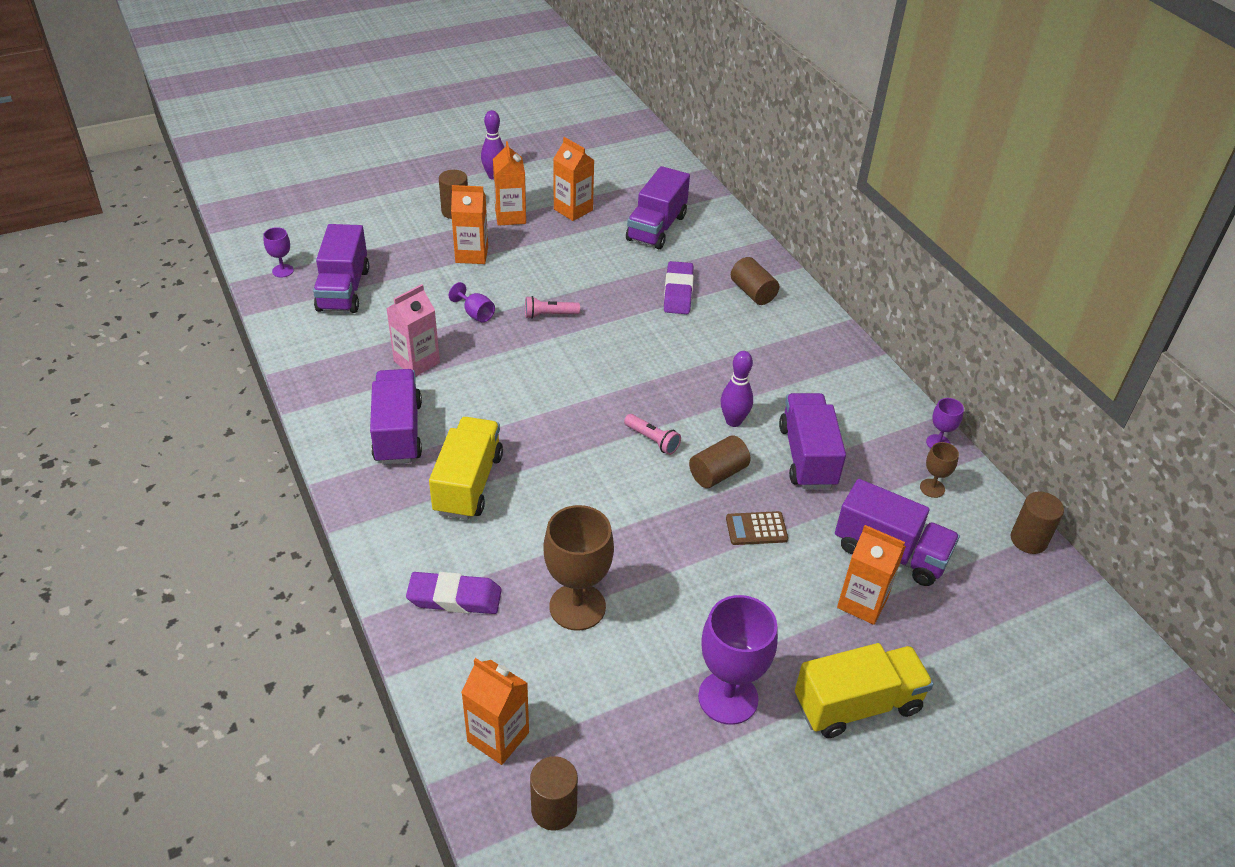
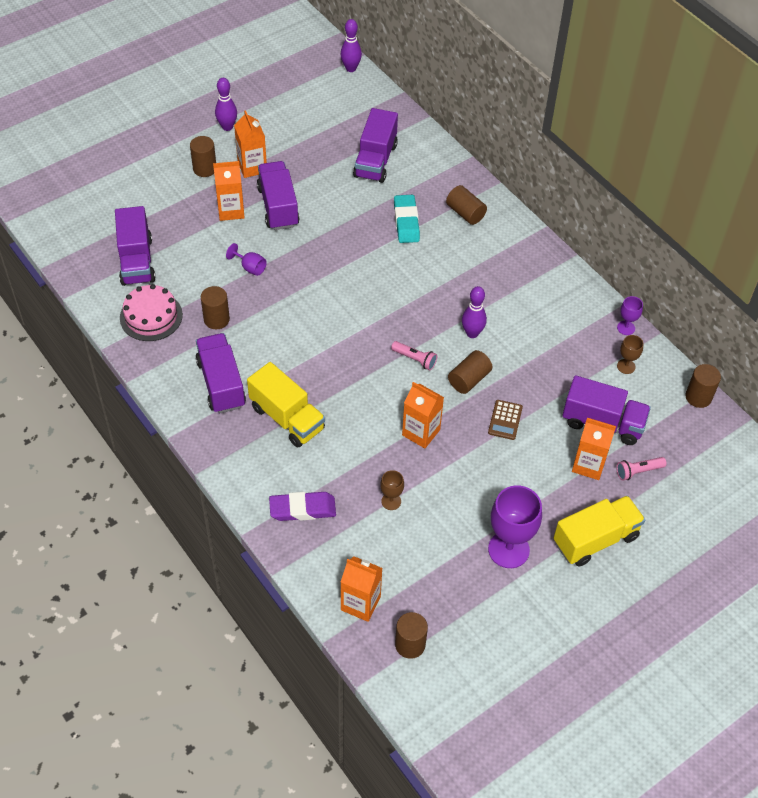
camera: 10 degrees left, 10 degrees up
(283, 271) = (80, 250): purple goblet -> none
(339, 348) = (151, 316): none -> pink cake
(416, 362) = (216, 319): pink carton -> brown cylinder
(468, 484) = (287, 418): yellow truck -> yellow truck turned 135 degrees clockwise
(549, 315) = (309, 259): pink flashlight -> pink flashlight (638, 471)
(573, 210) = (302, 152): orange carton -> orange carton (421, 432)
(577, 607) = (391, 501): brown goblet -> brown goblet, size x0.49
(651, 140) = (351, 68): none -> purple bowling pin
(678, 292) = (406, 222): purple eraser -> turquoise eraser
(756, 529) = (505, 420): brown calculator -> brown calculator turned 60 degrees counterclockwise
(807, 456) = (532, 354): purple truck -> purple truck (278, 207)

